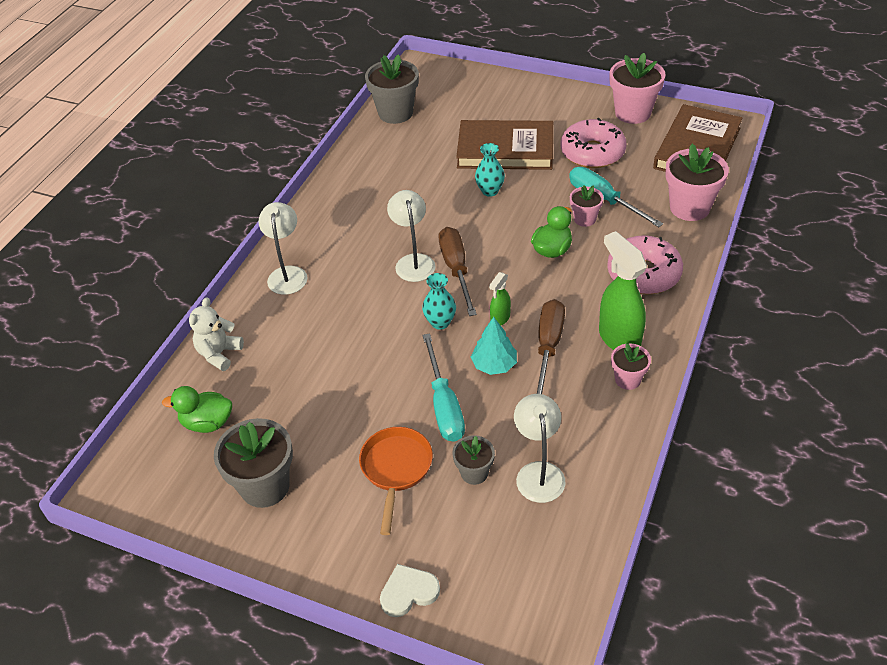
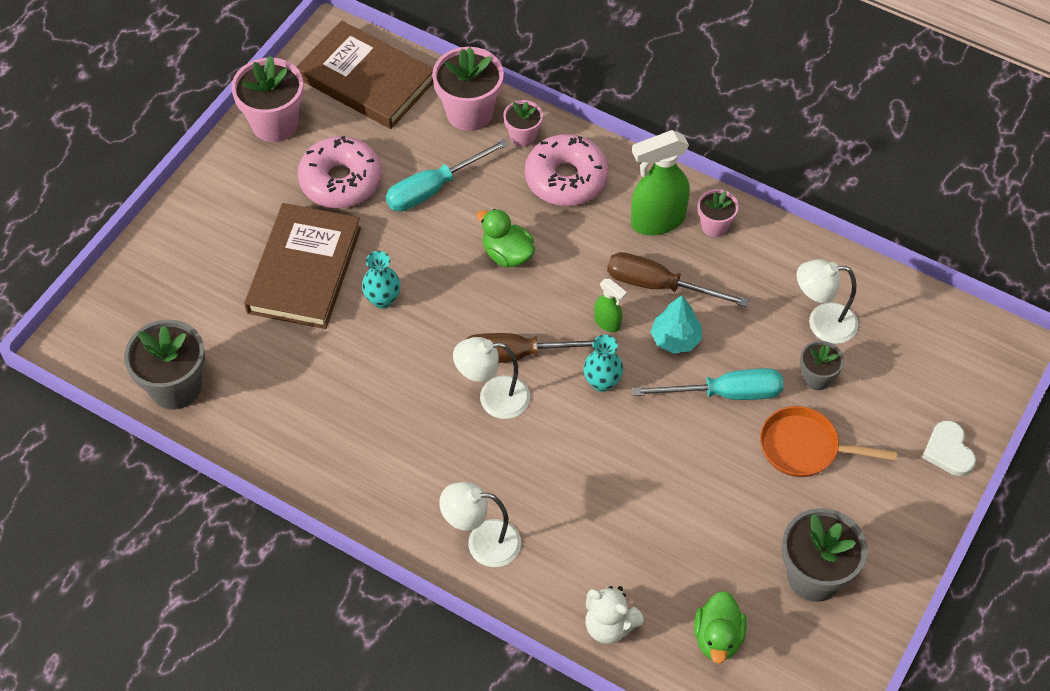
camera: 85 degrees left, 10 degrees up
(584, 219) = (462, 213): pink flower pot -> pink flower pot (523, 136)

